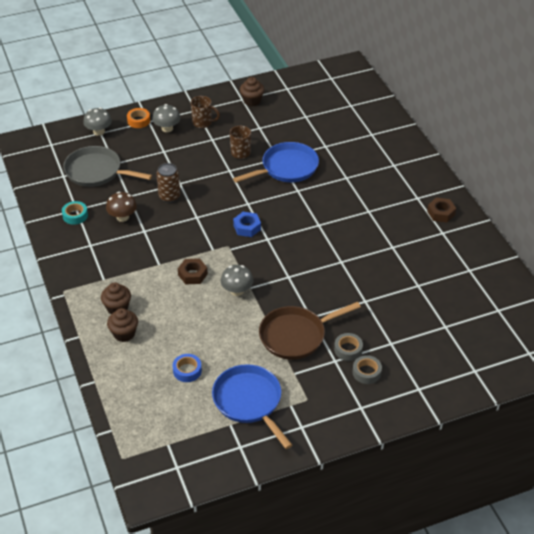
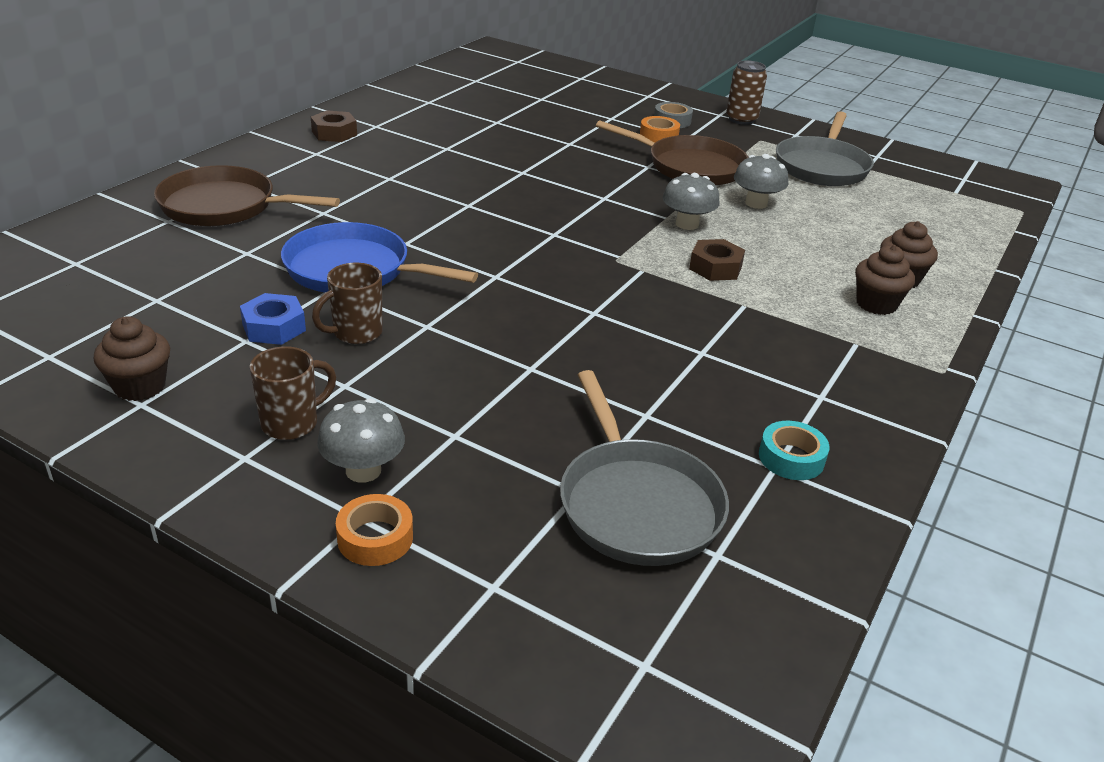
camera: 130 degrees left, 10 degrees down
(99, 131) = (492, 593): grey mushroom -> grey mushroom (756, 203)
(122, 217) = (707, 393): brown mushroom -> none
(169, 196) = (582, 363): brown can -> brown can (741, 119)
(187, 370) = (859, 214): blue tape -> none
(203, 123) = (292, 423): brown mug -> brown mug turned 75 degrees clockwise
(247, 227) = (553, 258): blue nut -> blue nut (274, 327)
(249, 402) = (822, 166): blue pan -> grey pan
(348, 349) = (659, 136): grey tape -> orange tape
(374, 152) = (225, 206): none -> brown pan

